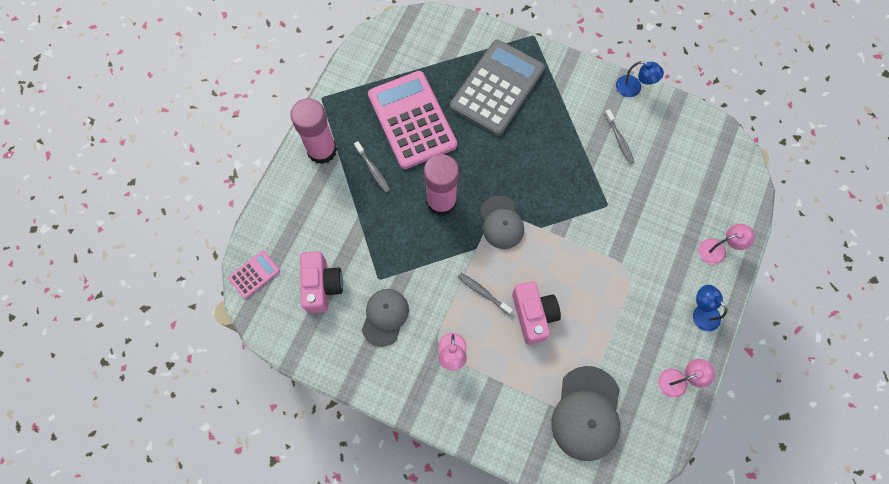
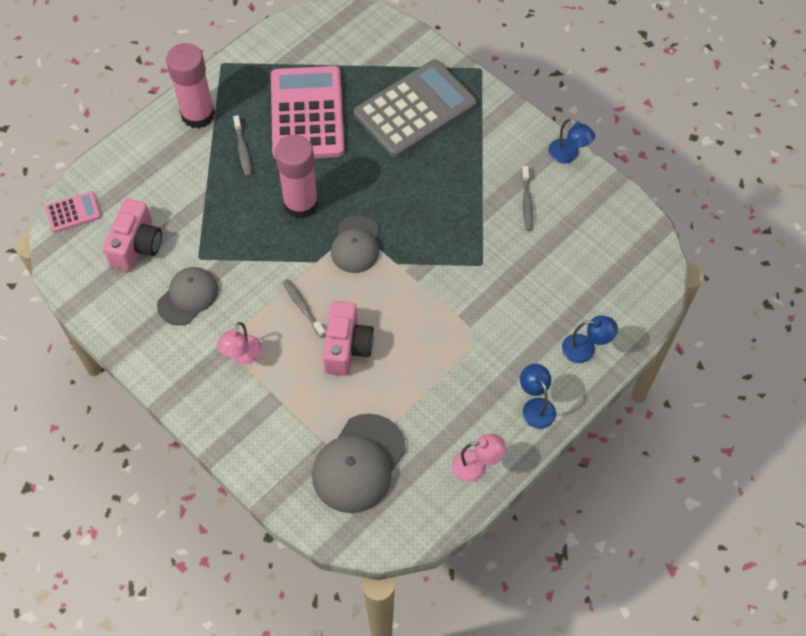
camera: 20 degrees right, 10 degrees down
(717, 250) = (585, 349): pink lamp -> blue lamp

